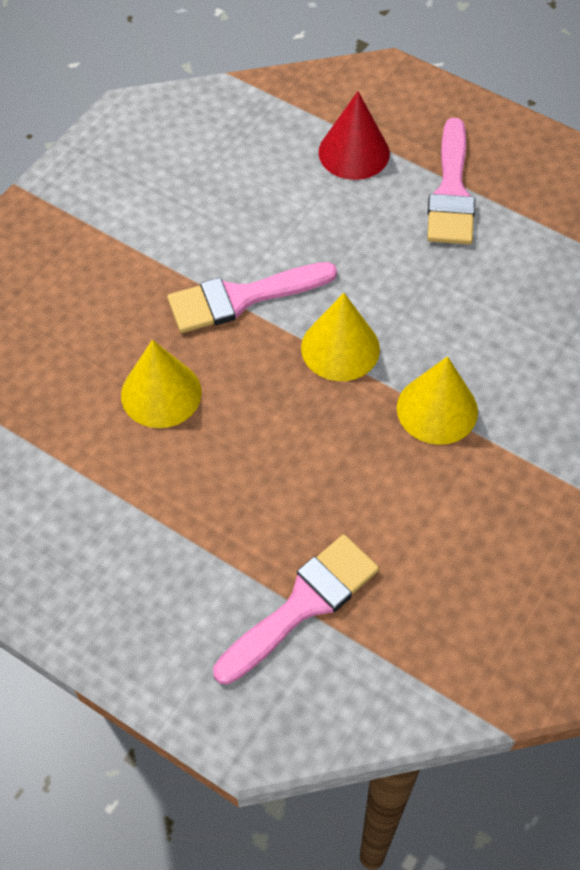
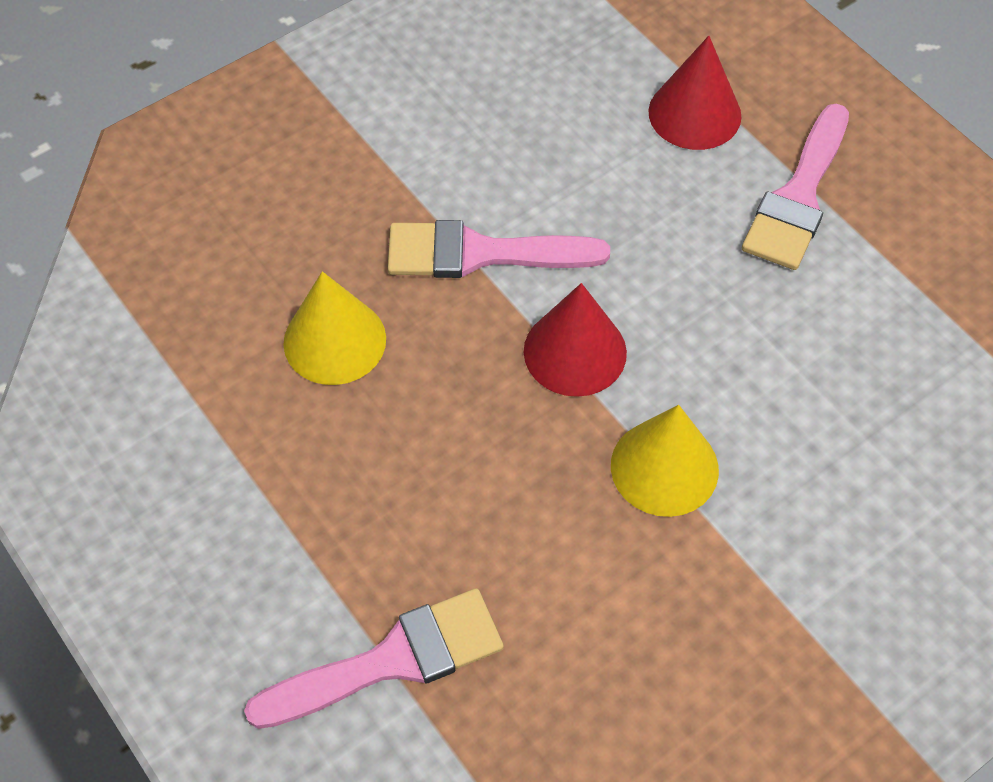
camera: 20 degrees right, 0 degrees up
(340, 348) = (575, 351): yellow cone -> red cone

